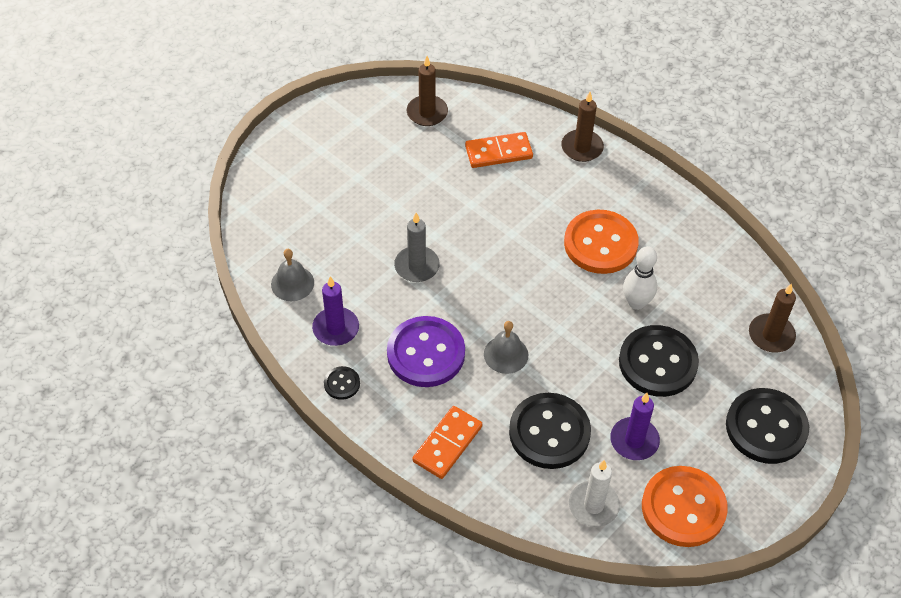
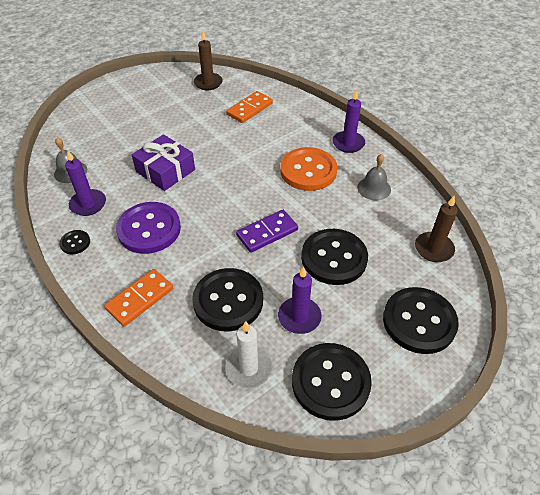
camera: 10 degrees right, 5 degrees down
(417, 266) = (165, 170): grey candle -> purple gift
(498, 152) = (250, 109): orange domino -> orange domino turned 45 degrees counterclockwise
(506, 354) = (211, 237): grey bell -> grey bell (374, 188)
(571, 339) = (267, 232): none -> purple domino
(582, 147) = (310, 112): brown candle -> none
(636, 303) = (326, 213): white bowling pin -> none
(643, 194) = (348, 143): none -> purple candle
(683, 508) = (330, 382): orange button -> black button

